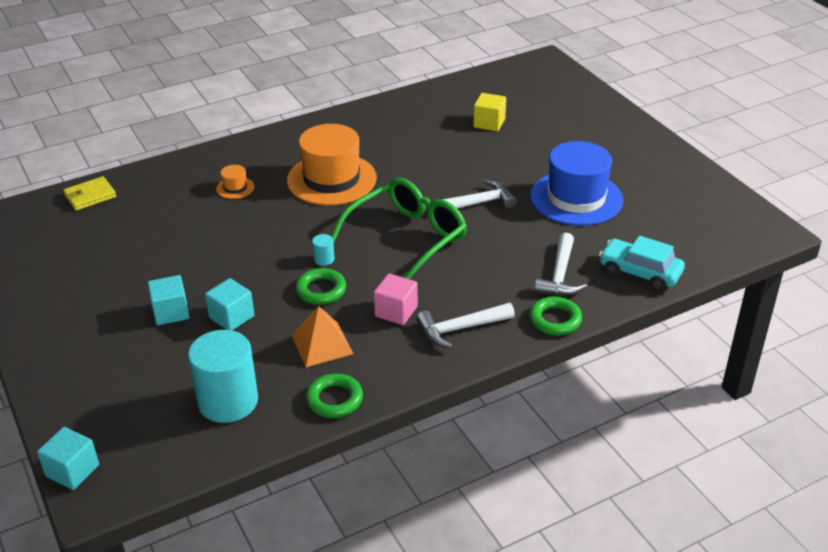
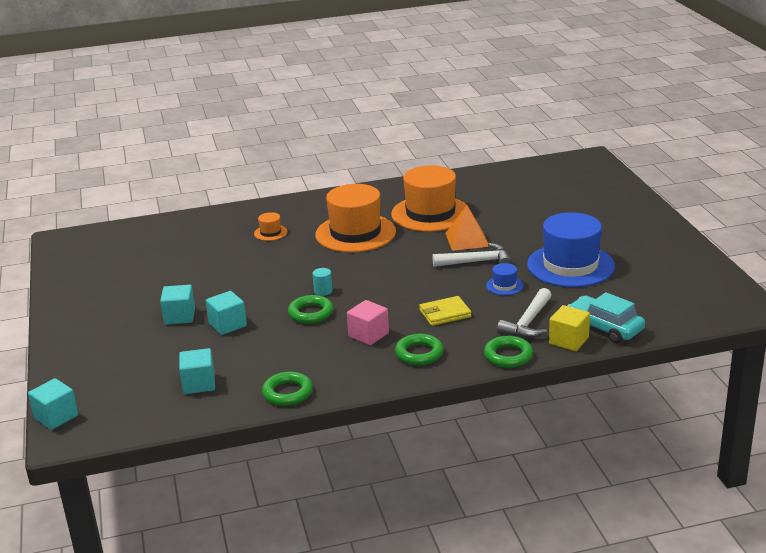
camera: 15 degrees right, 10 degrees down
(90, 196) = (150, 229): yellow wallet -> yellow wallet (445, 313)
(228, 401) = (199, 384): turquoise cylinder -> turquoise cube
(322, 344) = (294, 352): orange pyramid -> orange pyramid (467, 239)
(404, 146) = (430, 213): none -> orange hat
(407, 238) = (402, 282): green glasses -> none
(460, 329) = (419, 353): white hammer -> green ring
(489, 123) = (515, 202): yellow cube -> yellow cube (568, 341)
(517, 231) = (504, 286): none -> blue hat

